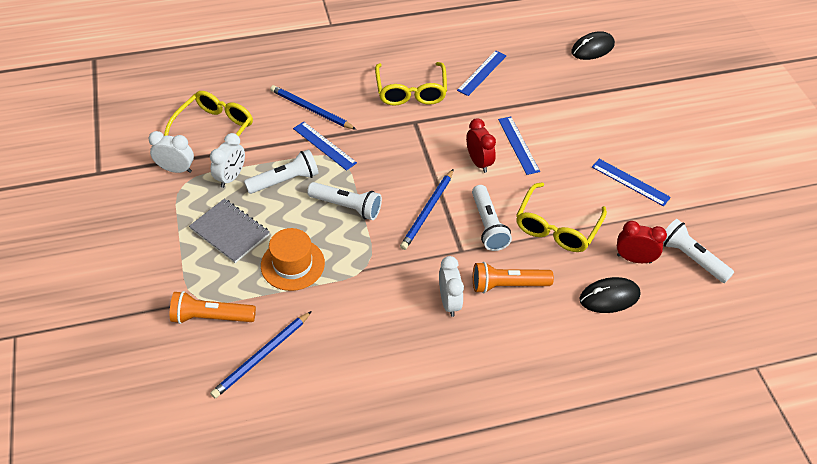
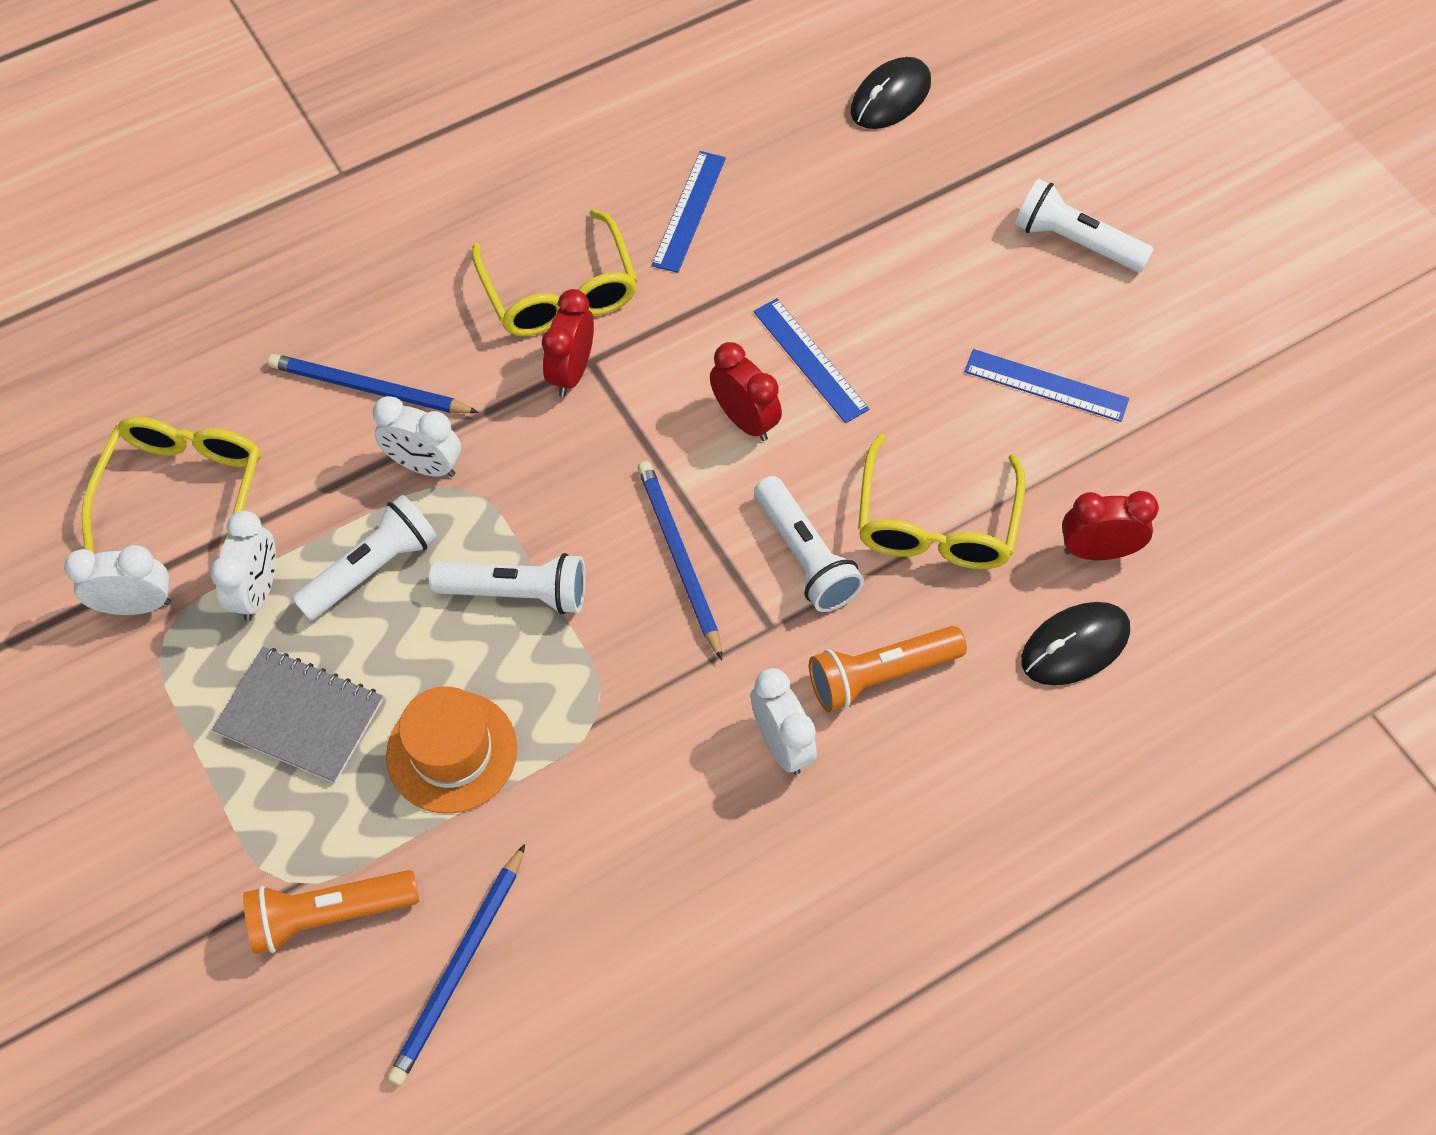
camera: 15 degrees left, 10 degrees up
(324, 145) = (425, 466): blue ruler -> white clock
(405, 124) = (571, 372): none -> red clock
(427, 211) = (679, 558): blue pencil -> blue pencil turned 150 degrees clockwise
(691, 258) = (1199, 519): white flashlight -> white flashlight (1075, 242)

